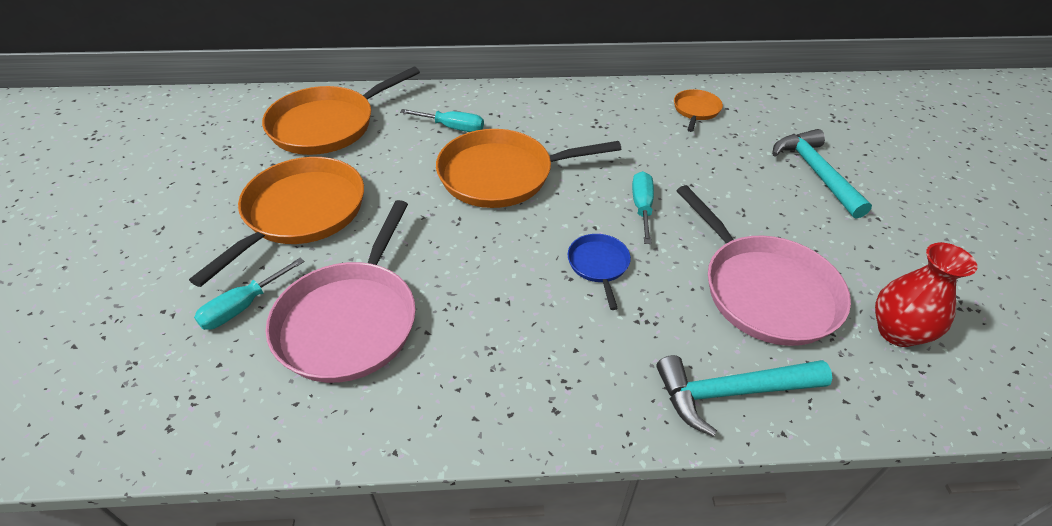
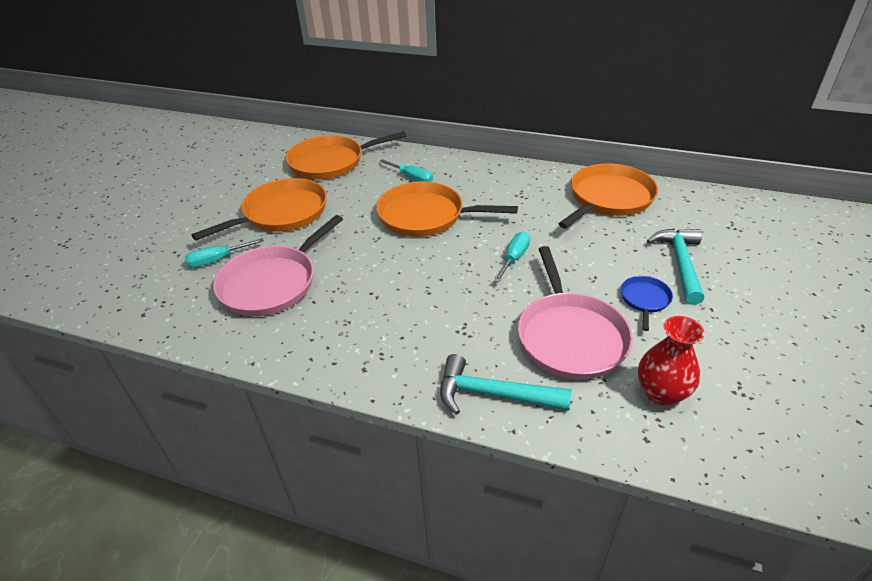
camera: 25 degrees right, 5 degrees down
(598, 265) = (455, 289): blue pan -> blue pan (644, 300)
(696, 110) = (609, 198): orange pan -> orange pan, size x2.07

